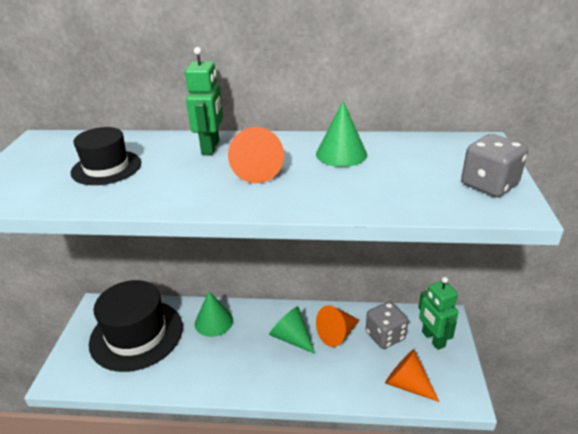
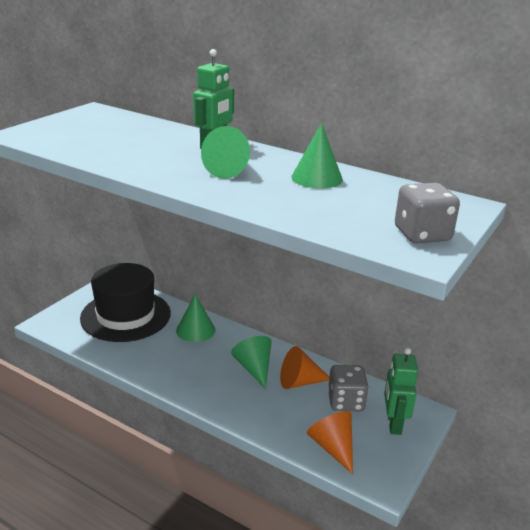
camera: 25 degrees right, 5 degrees down
(106, 167) = (120, 139): black hat -> none
(257, 171) = (230, 170): orange cone -> green cone

